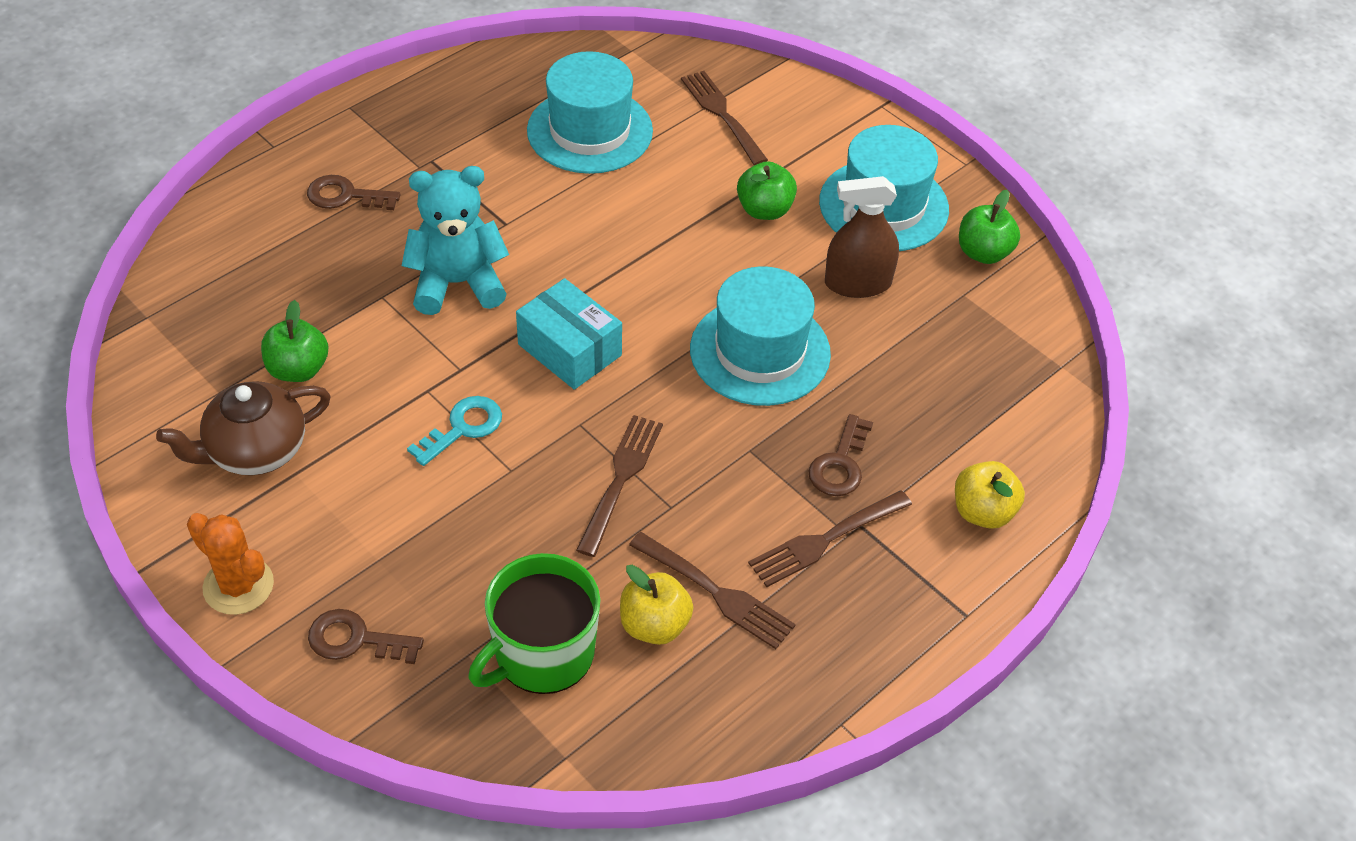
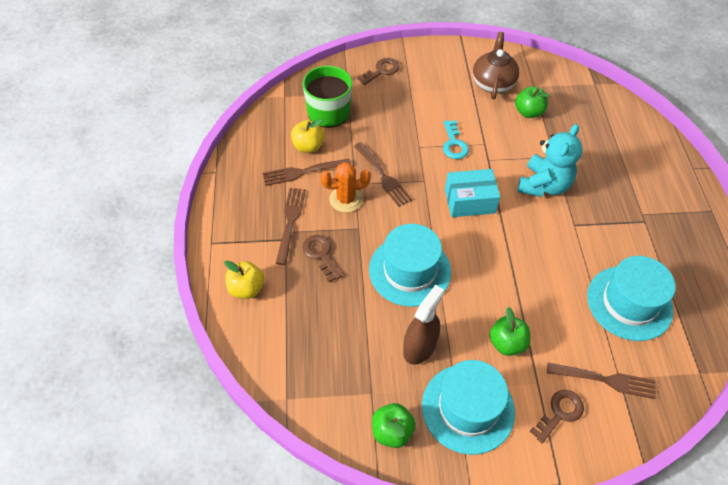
camera: 130 degrees right, 5 degrees up
(238, 586) = (432, 54): orange cactus -> orange cactus (346, 199)
(345, 196) = (636, 176): brown key -> brown key (559, 413)

